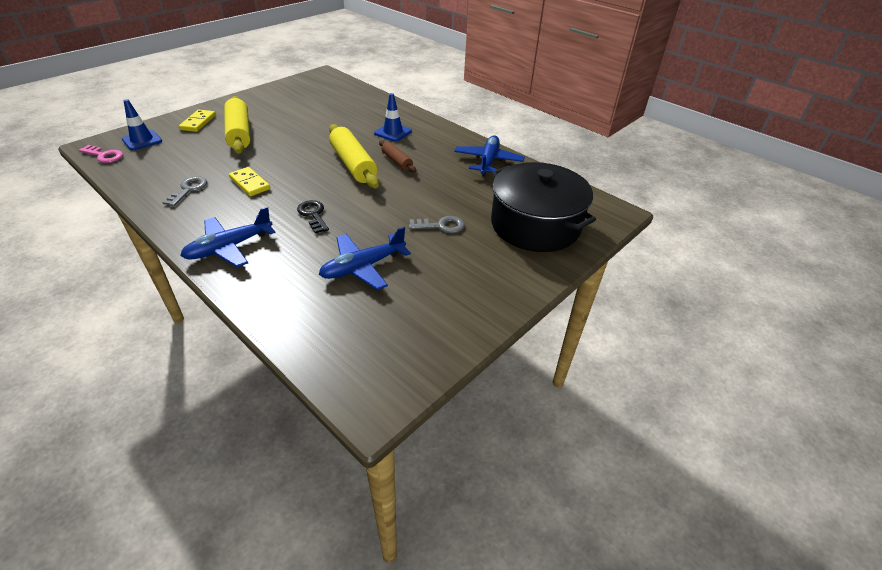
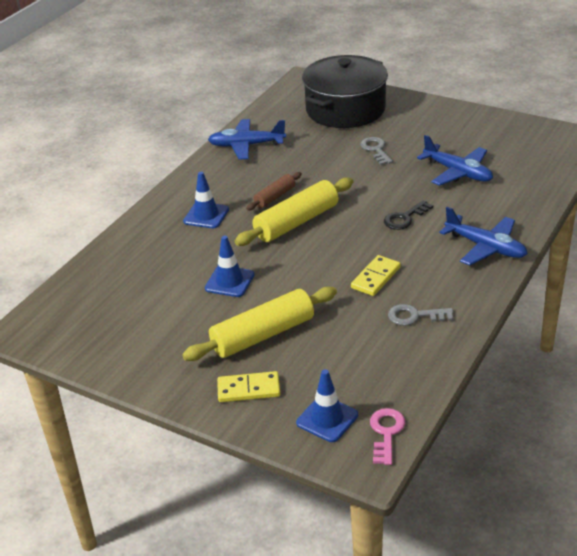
camera: 100 degrees left, 5 degrees down
(305, 130) = (229, 282): none -> blue traffic cone

